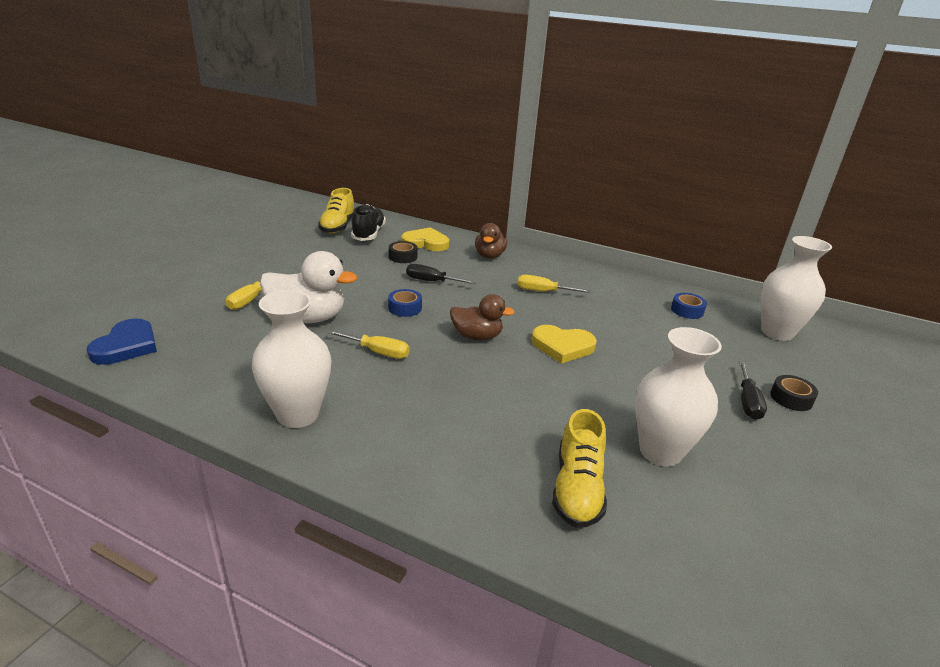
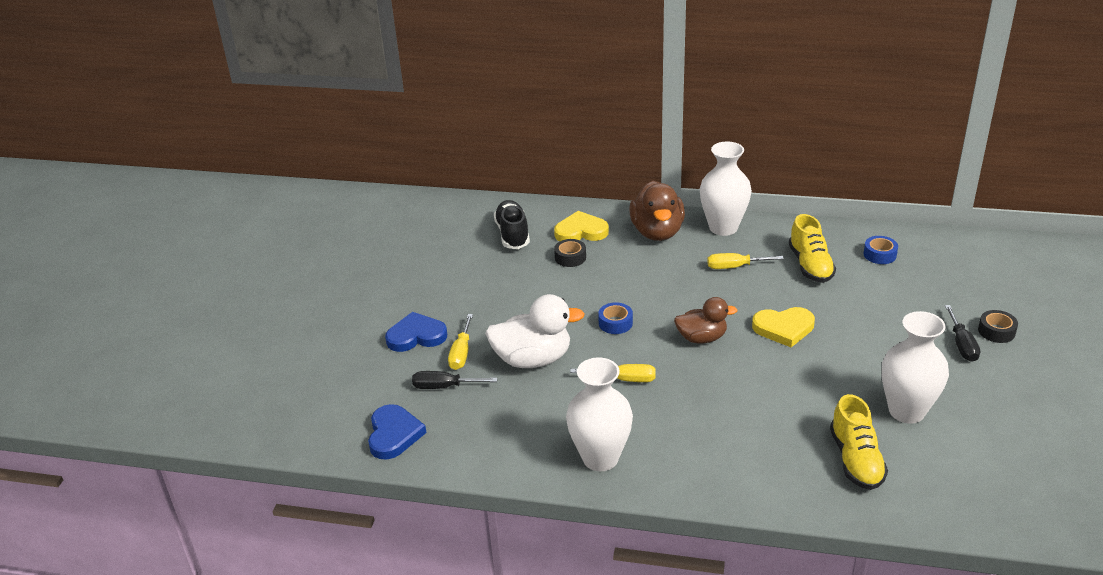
camera: 10 degrees left, 5 degrees up
(226, 280) = (416, 336): none -> blue heart
(338, 226) = (472, 232): yellow shoe -> yellow shoe (810, 265)
(432, 281) = (620, 283): black screwdriver -> black screwdriver (444, 387)
(489, 256) = (657, 232): brown duck -> brown duck, size x1.55
(777, 332) = (968, 260): white vase -> white vase (723, 227)

